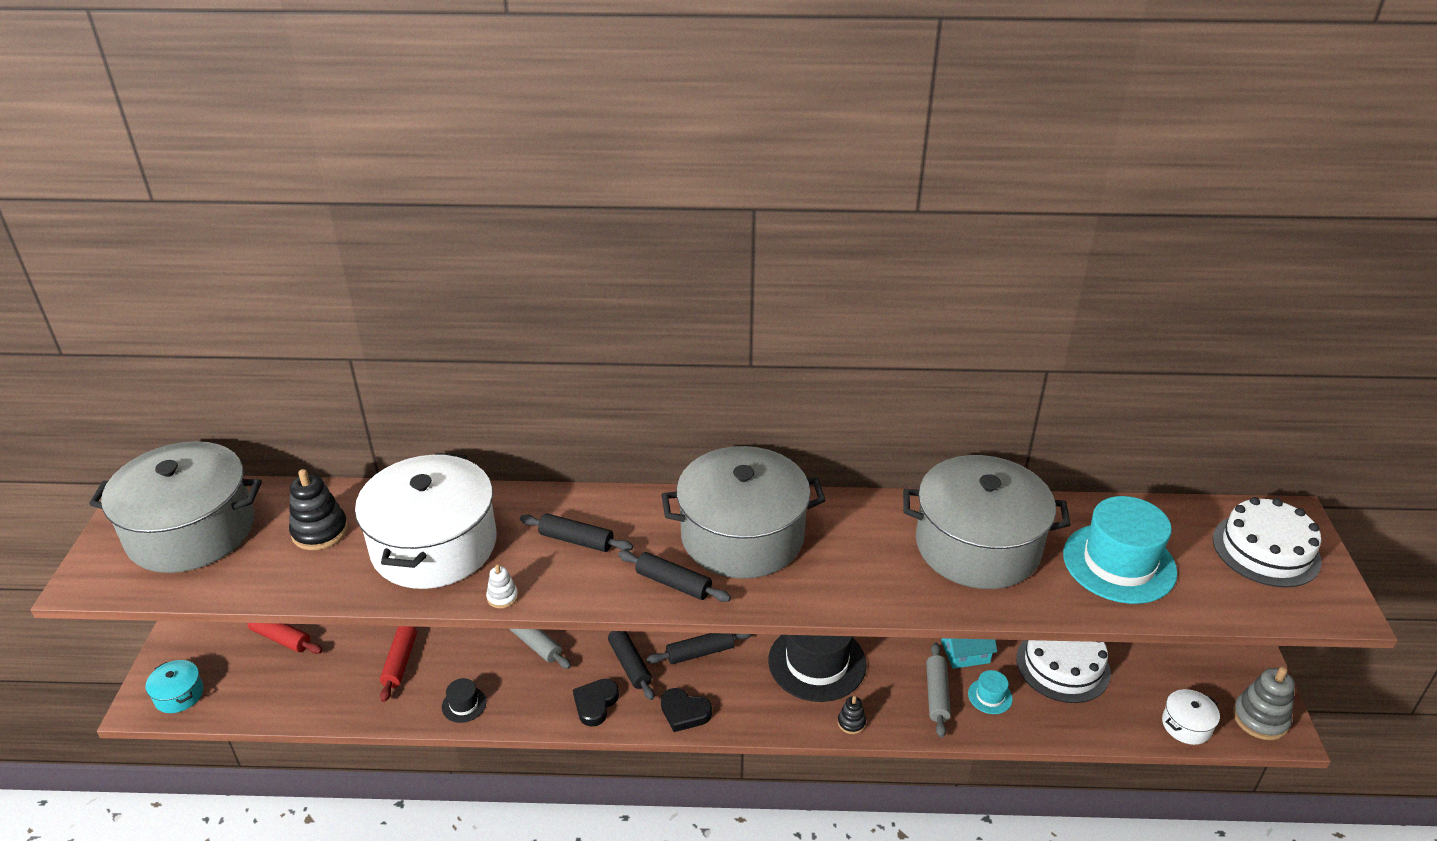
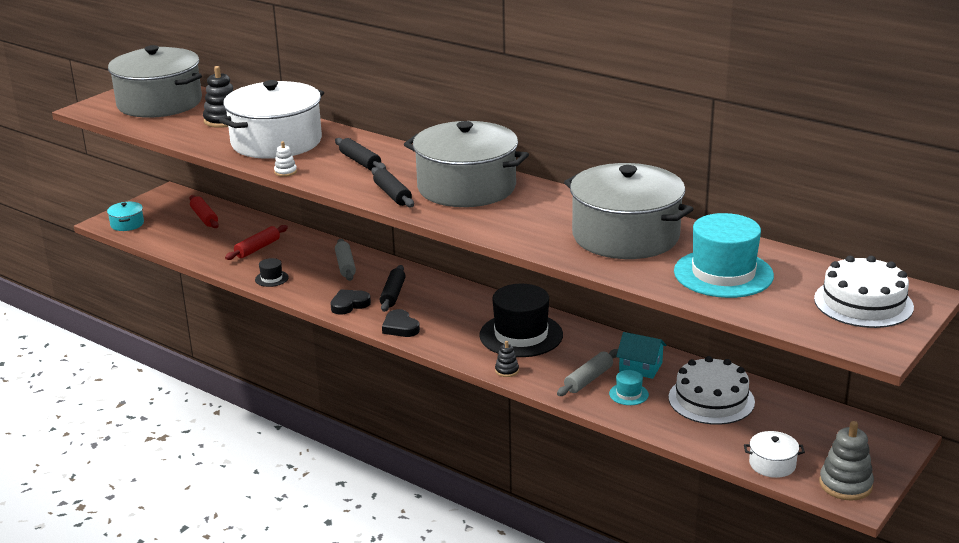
camera: 35 degrees right, 10 degrees down
(700, 653) = (446, 304): black rolling pin -> none

